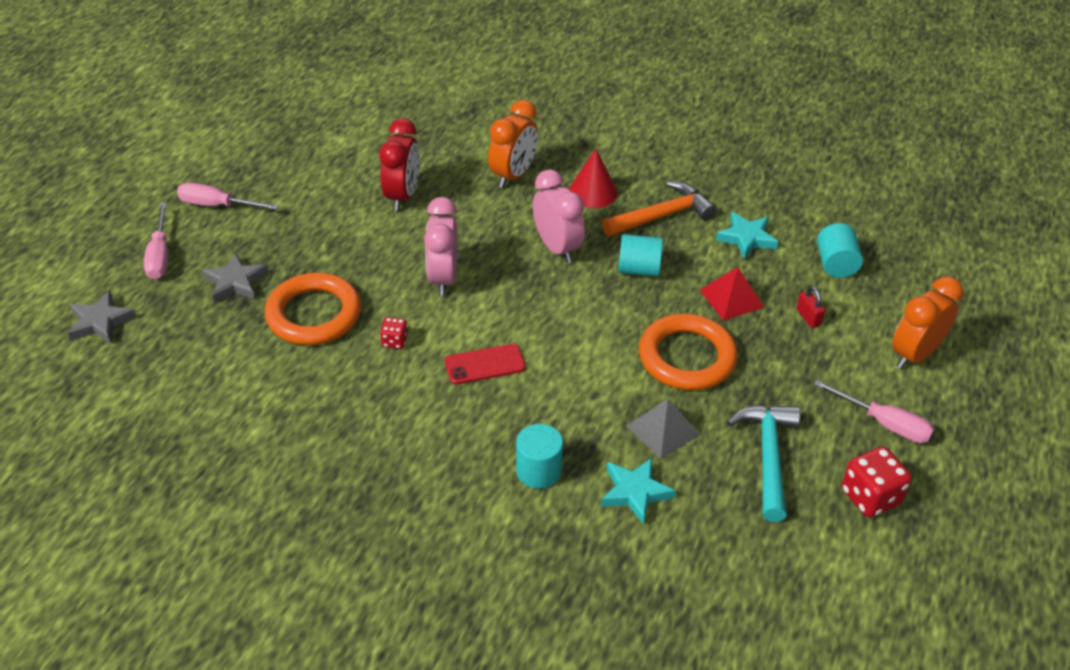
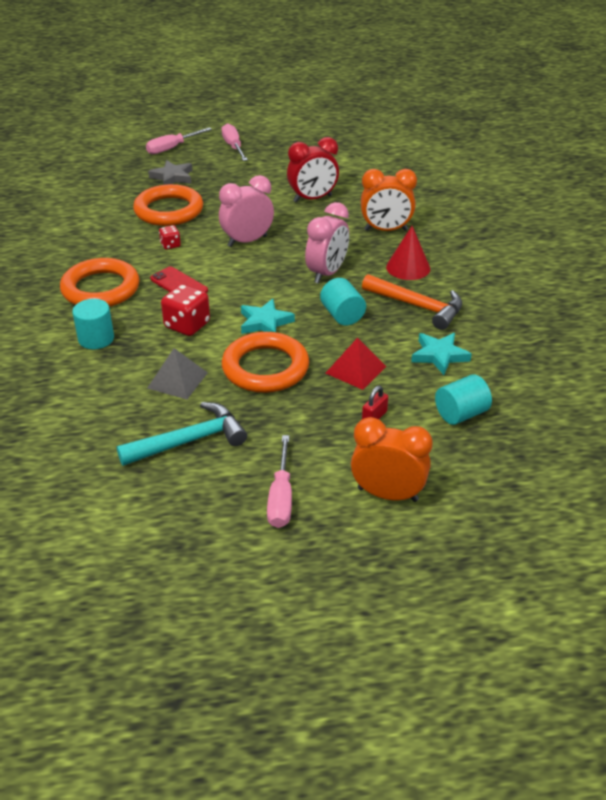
camera: 60 degrees right, 5 degrees down
(100, 322) = (103, 153): grey star -> none
(437, 433) = (100, 289): none -> orange ring
(635, 492) = (105, 386): turquoise star -> turquoise star (265, 322)
(870, 497) = (186, 511): red dice -> red dice (187, 325)

